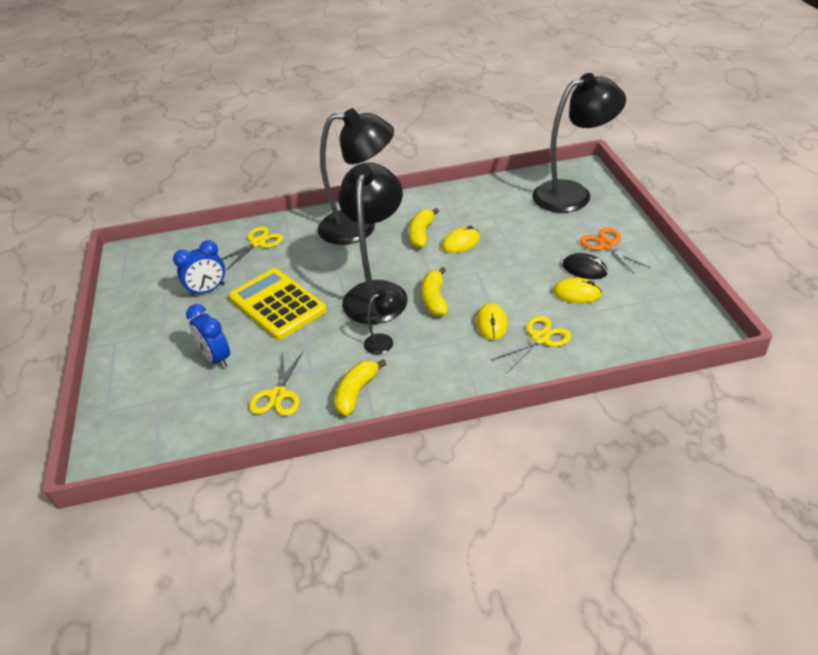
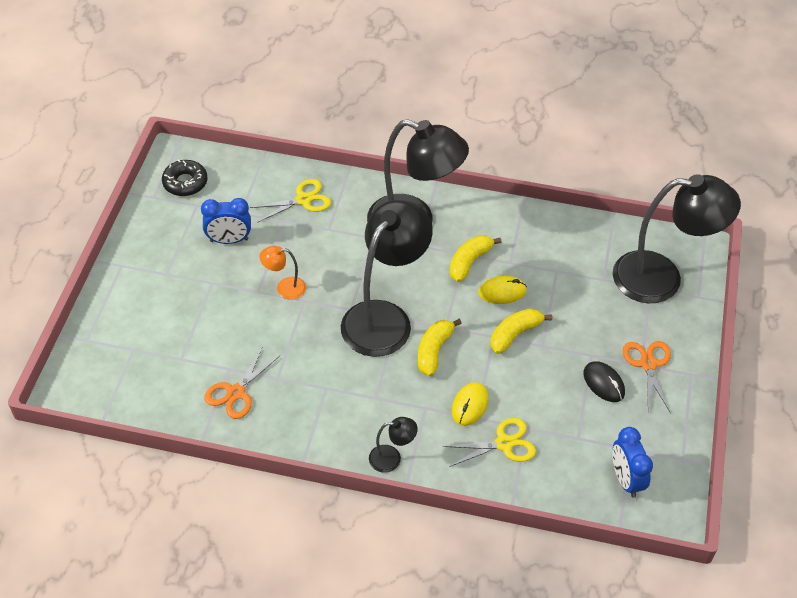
camera: 20 degrees right, 10 degrees up
(146, 266) = (185, 183): none -> black donut
(216, 358) = (201, 326): blue clock -> blue clock (626, 479)
(277, 304) = (284, 288): yellow calculator -> orange lamp
(278, 395) = (236, 392): yellow scissors -> orange scissors
(356, 393) = (304, 423): yellow banana -> yellow banana (515, 334)
(384, 341) = (359, 378): black lamp -> black lamp (392, 458)
(576, 293) = (575, 409): yellow mouse -> none

